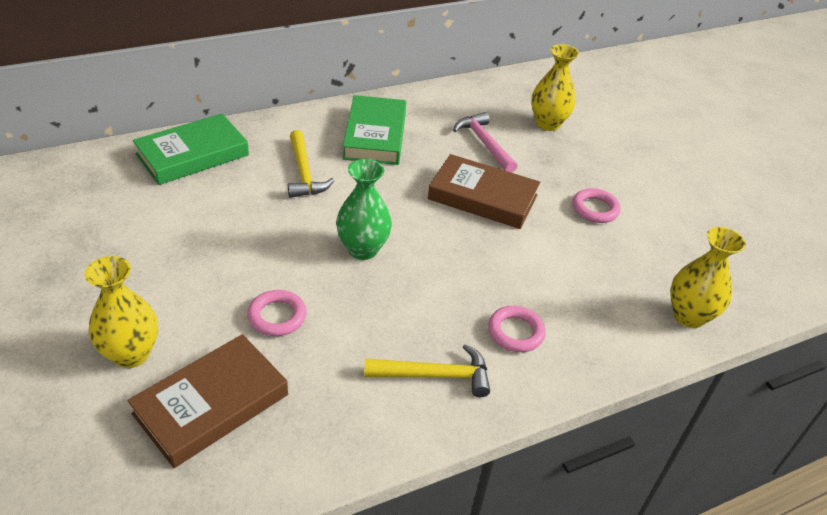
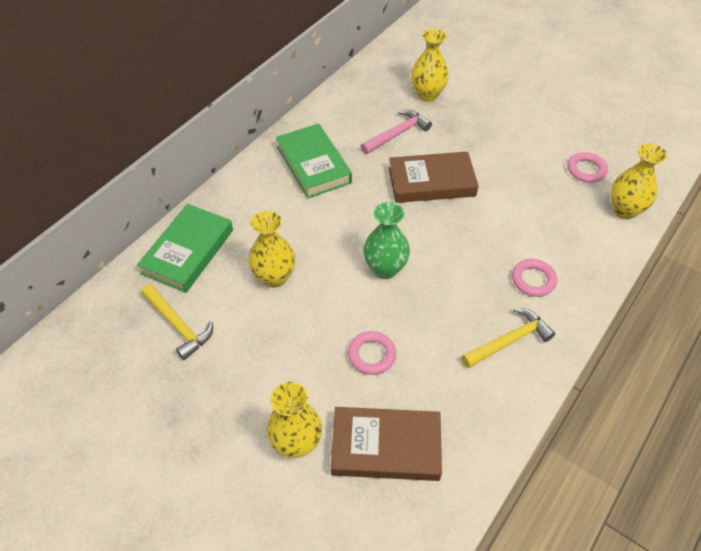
camera: 25 degrees left, 10 degrees up
(211, 404) = (386, 447): brown book -> brown book turned 75 degrees clockwise
(248, 208) = (274, 277): none -> yellow vase
(304, 173) = (289, 225): yellow hammer -> yellow hammer (178, 325)
(484, 143) = (397, 134): pink hammer -> pink hammer turned 105 degrees clockwise
(595, 209) = (511, 154): pink ring -> pink ring (586, 170)

